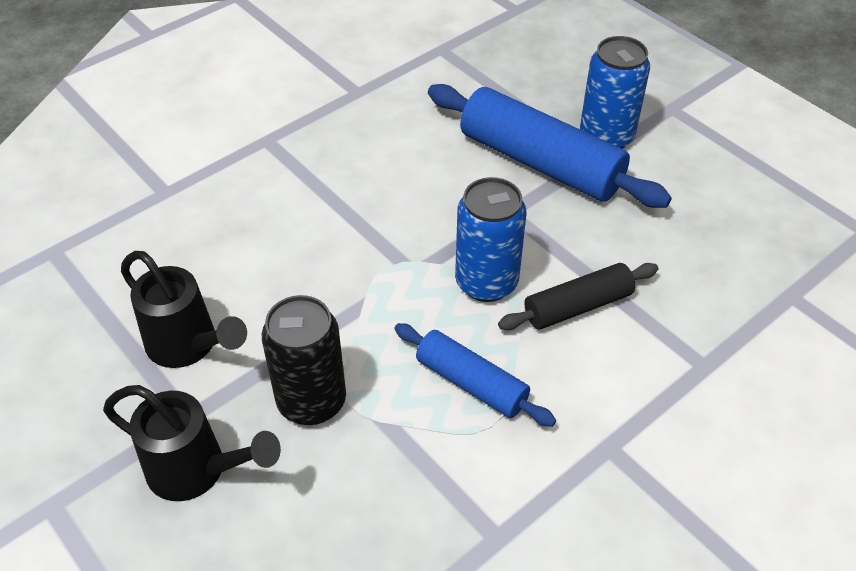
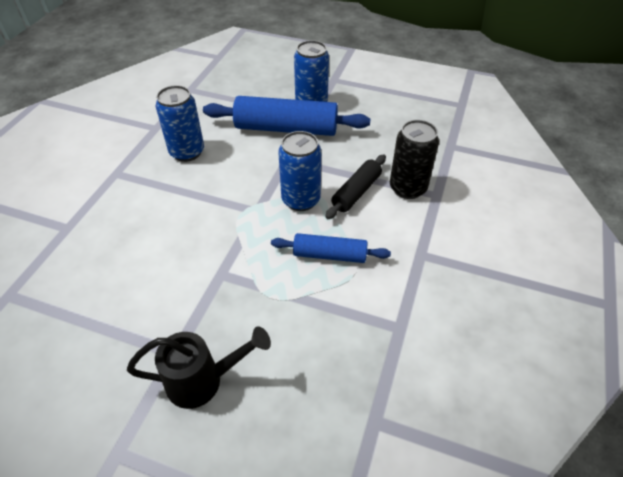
camera: 30 degrees left, 0 degrees up
(189, 347) = (147, 311): black watering can -> none
(311, 401) = (247, 306): black can -> black can (407, 188)
(376, 145) = (187, 152): none -> blue can

